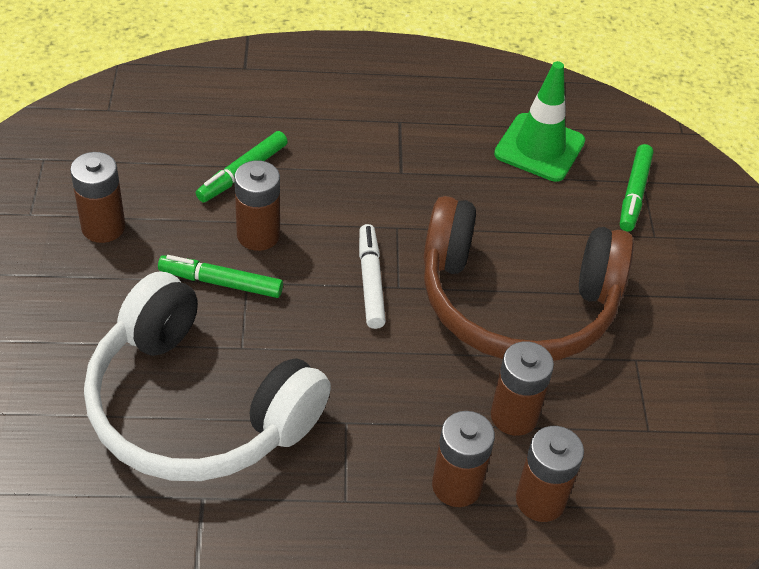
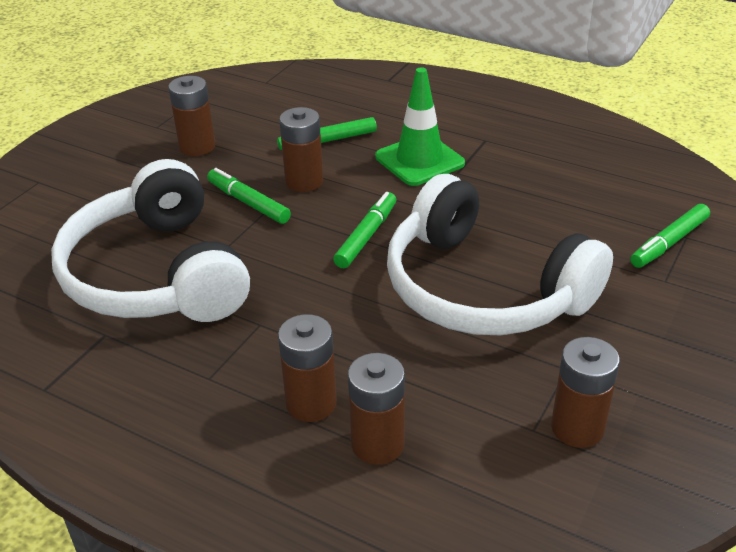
camera: 35 degrees right, 10 degrees down
(370, 281) = (366, 236): white marker -> green marker
(514, 416) = (408, 371): brown battery -> brown battery (577, 428)
(516, 302) = (483, 289): brown headphones -> white headphones
(539, 148) = (599, 187): green traffic cone -> green traffic cone (419, 160)

